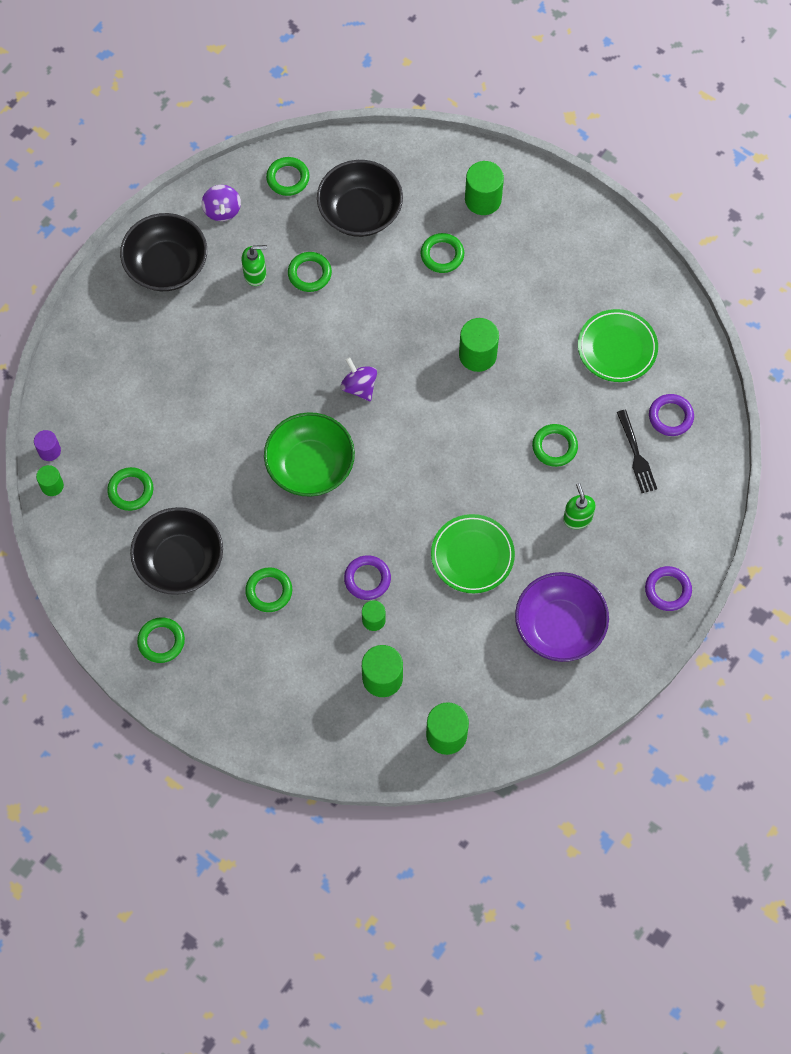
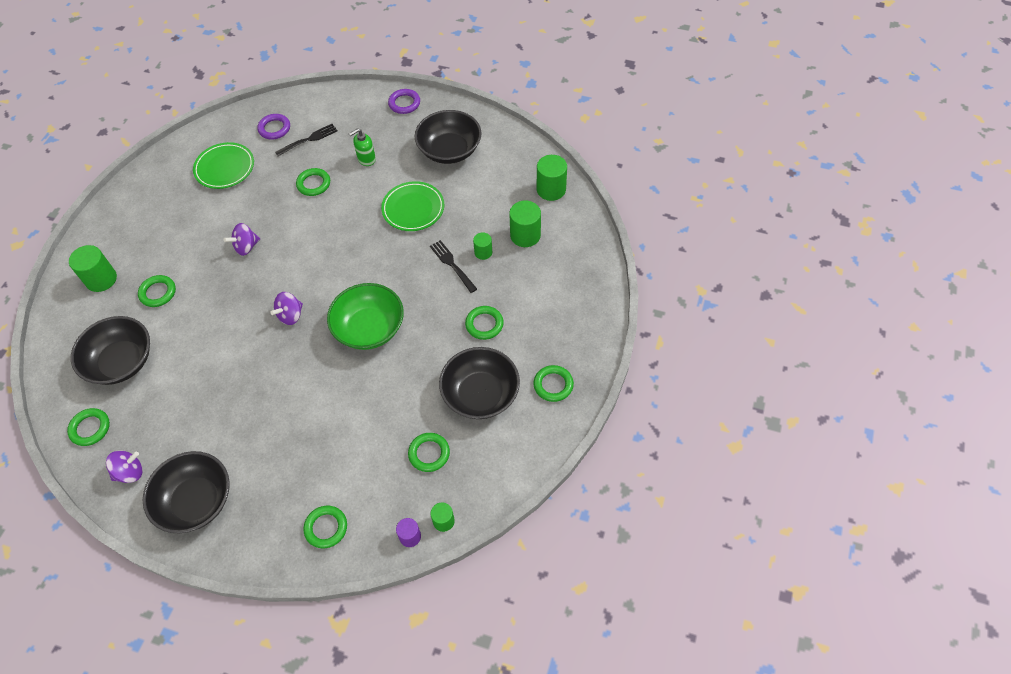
camera: 105 degrees left, 10 degrees down
(255, 274) = (195, 423): green soap dispenser -> none
(309, 274) = (189, 382): green ring -> green ring (326, 528)
(367, 579) = (452, 265): purple ring -> black fork
(477, 355) = (246, 247): green cylinder -> purple spinning top
(559, 626) = (449, 150): purple bowl -> black bowl

